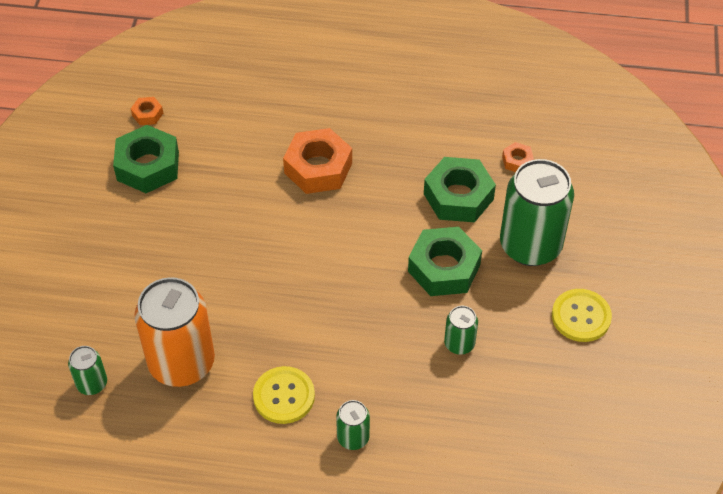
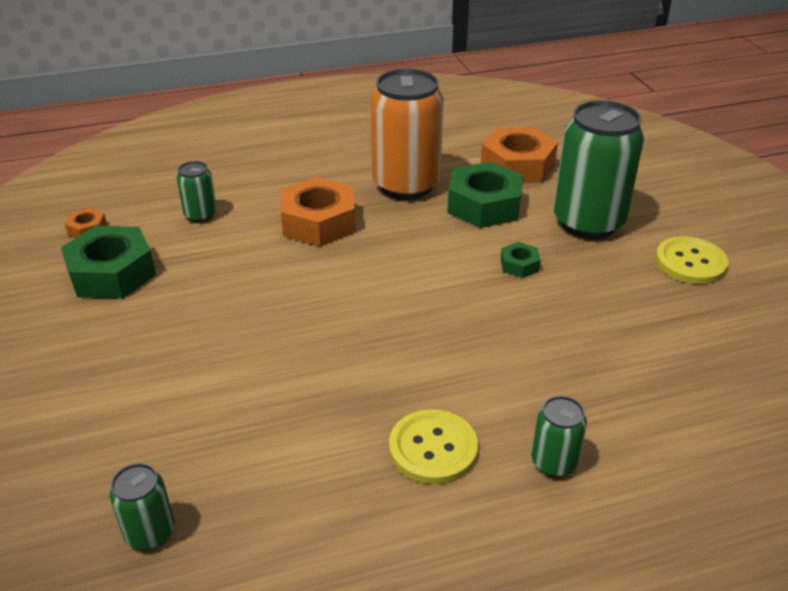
camera: 25 degrees left, 15 degrees down
(182, 363) = (271, 459): orange can -> orange can (406, 185)
(444, 268) = (519, 265): green nut -> green nut, size x0.47
(459, 344) = (593, 325): green can -> green can (200, 215)
(517, 161) = (517, 165): orange nut -> orange nut, size x2.14

